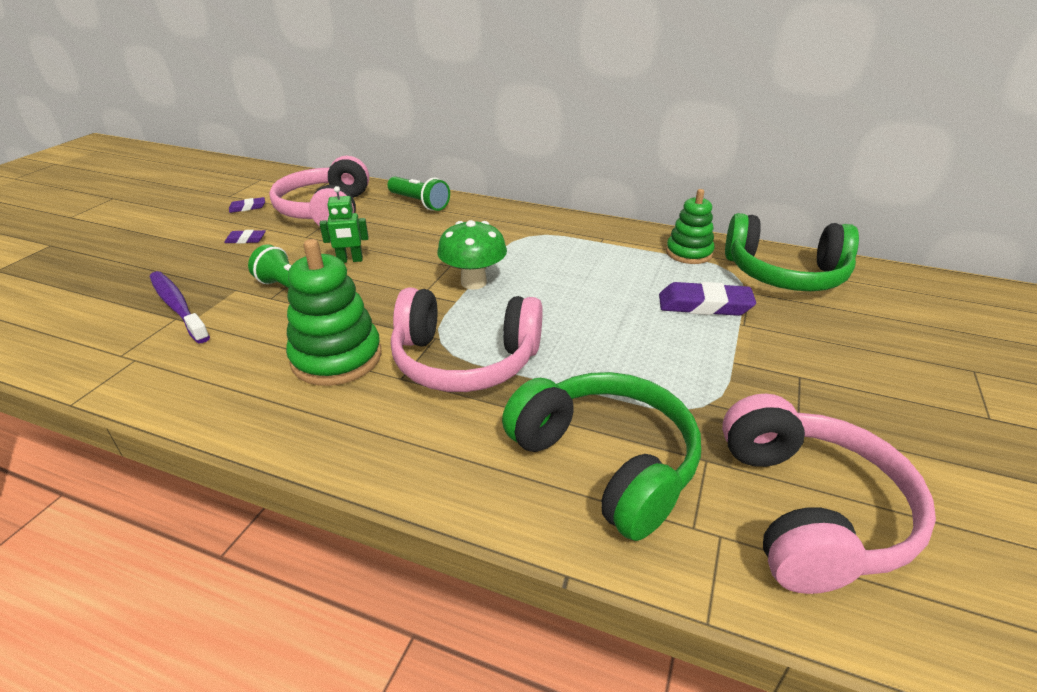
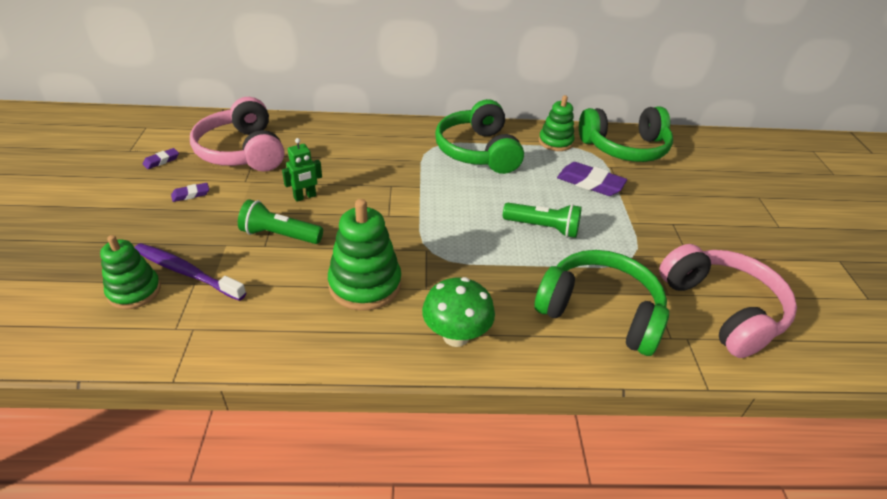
camera: 25 degrees left, 5 degrees up
(119, 313) = (134, 291): none -> green stacking toy
(419, 203) = (320, 130): green flashlight -> green flashlight (543, 228)
(465, 360) = (461, 263): pink headphones -> none
(473, 282) = (421, 197): green mushroom -> green mushroom (456, 336)
(579, 248) = (478, 151): none -> green headphones
(704, 305) = (590, 183): purple eraser -> purple eraser turned 45 degrees clockwise

